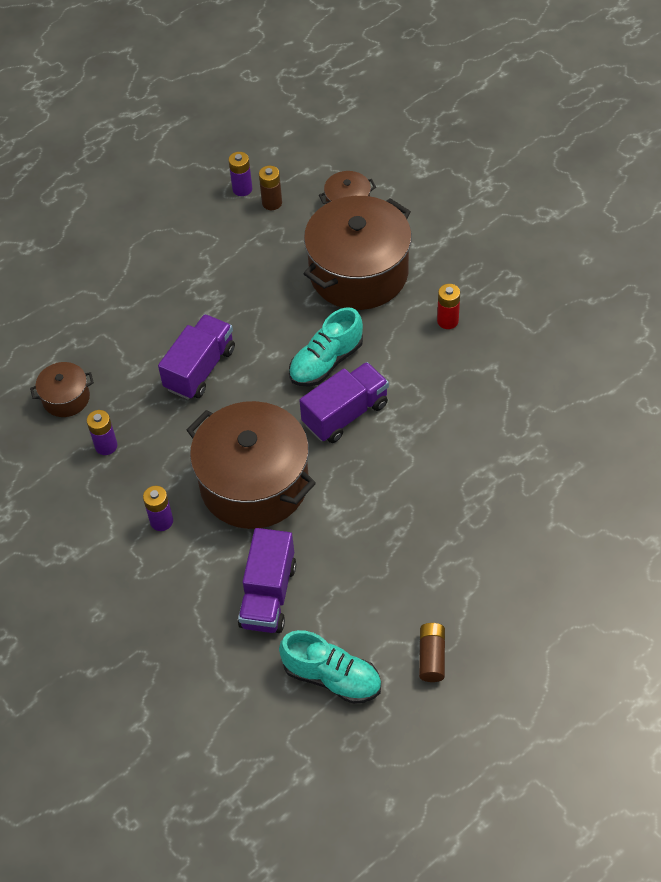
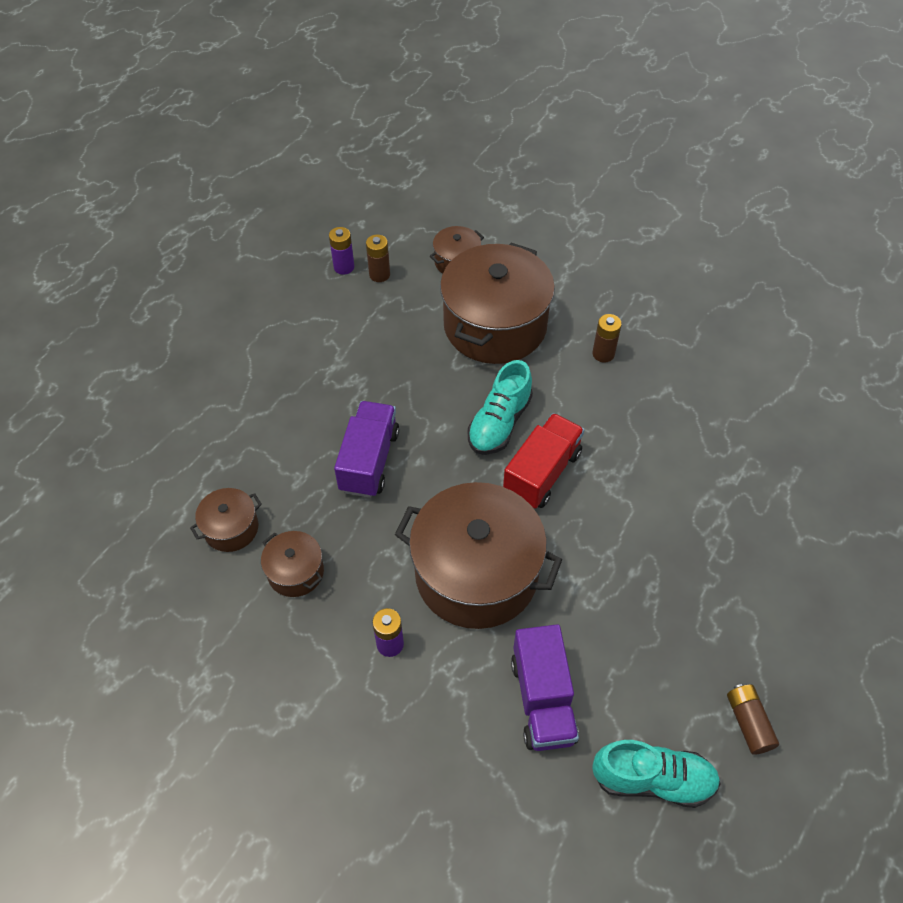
camera: 20 degrees left, 0 degrees up
(106, 446) = (295, 572): purple battery -> brown pot
(345, 414) = (542, 473): purple truck -> red truck
(447, 321) = (603, 354): red battery -> brown battery

